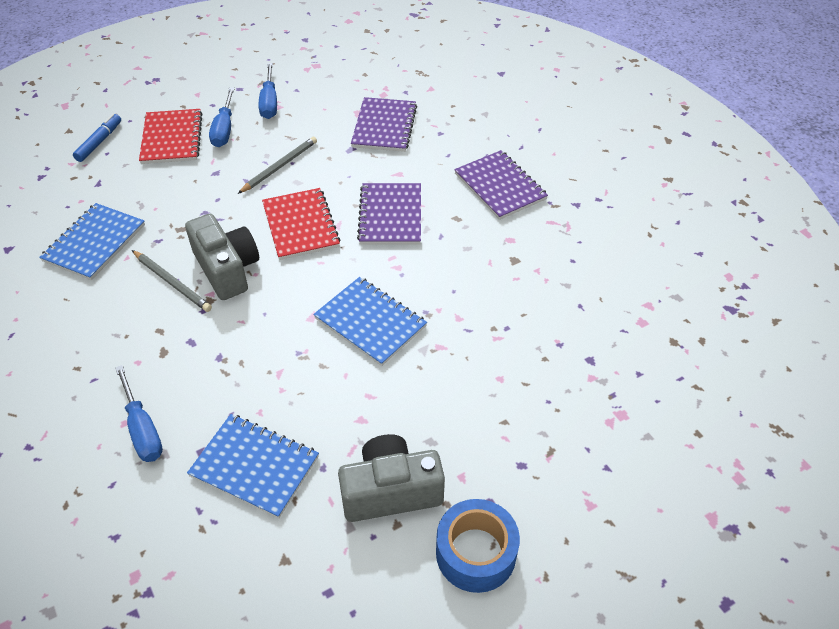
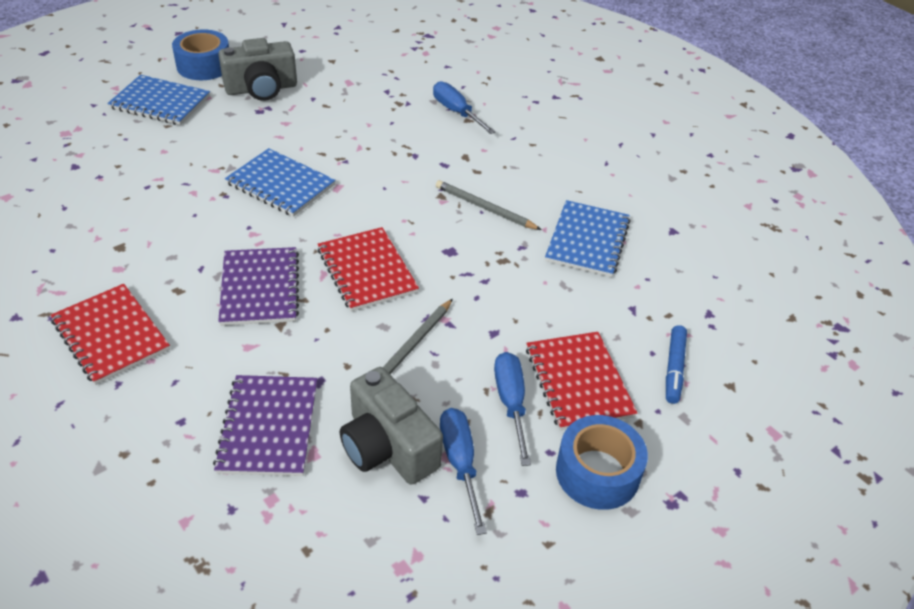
camera: 170 degrees right, 5 degrees down
(189, 93) = (597, 472): none -> blue tape
(227, 269) = (434, 222): grey camera -> grey camera (388, 447)
(254, 466) = (363, 97): blue notebook -> blue notebook (160, 102)
(500, 186) = (110, 335): purple notebook -> red notebook

